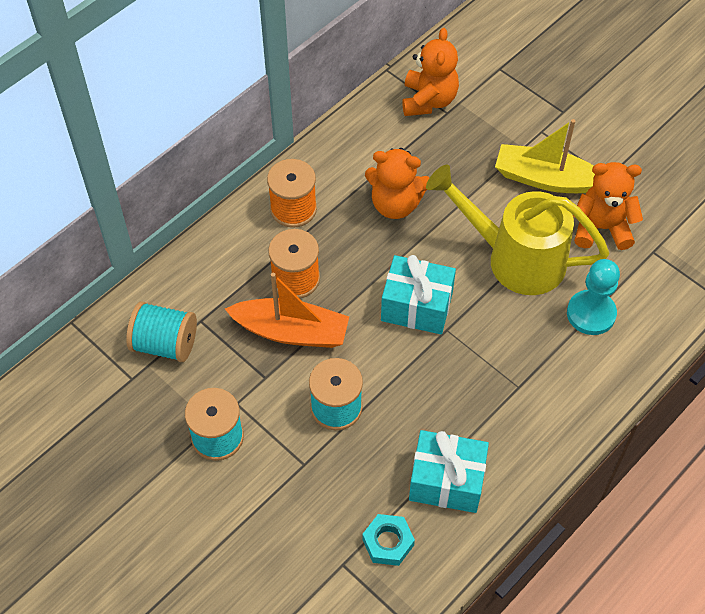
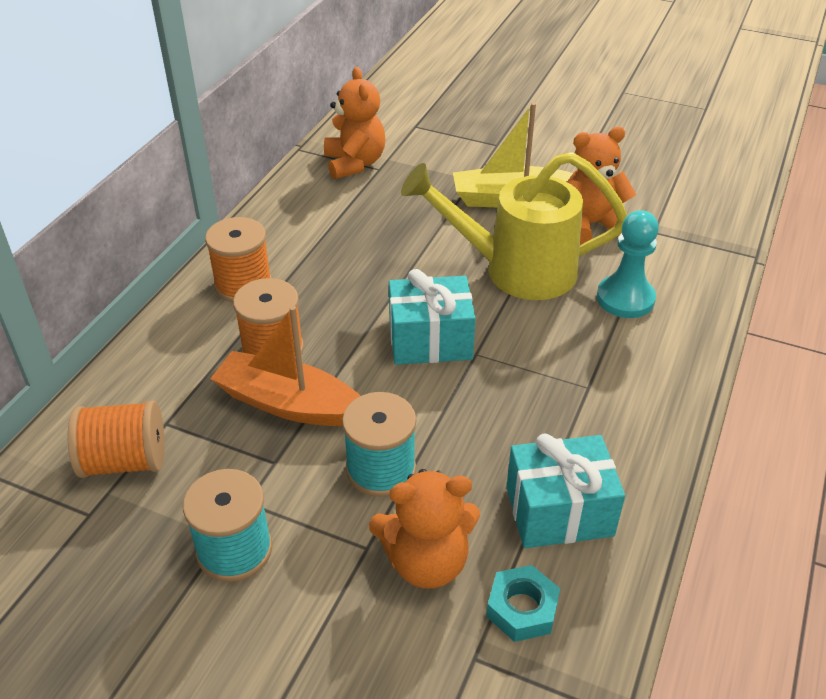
camera: 20 degrees left, 15 degrees down
(165, 344) = (125, 461): turquoise spool -> orange spool
(291, 331) = (289, 404): orange boat -> orange boat turned 150 degrees counterclockwise
(395, 204) = (360, 254): orange teddy bear -> orange teddy bear (426, 561)

